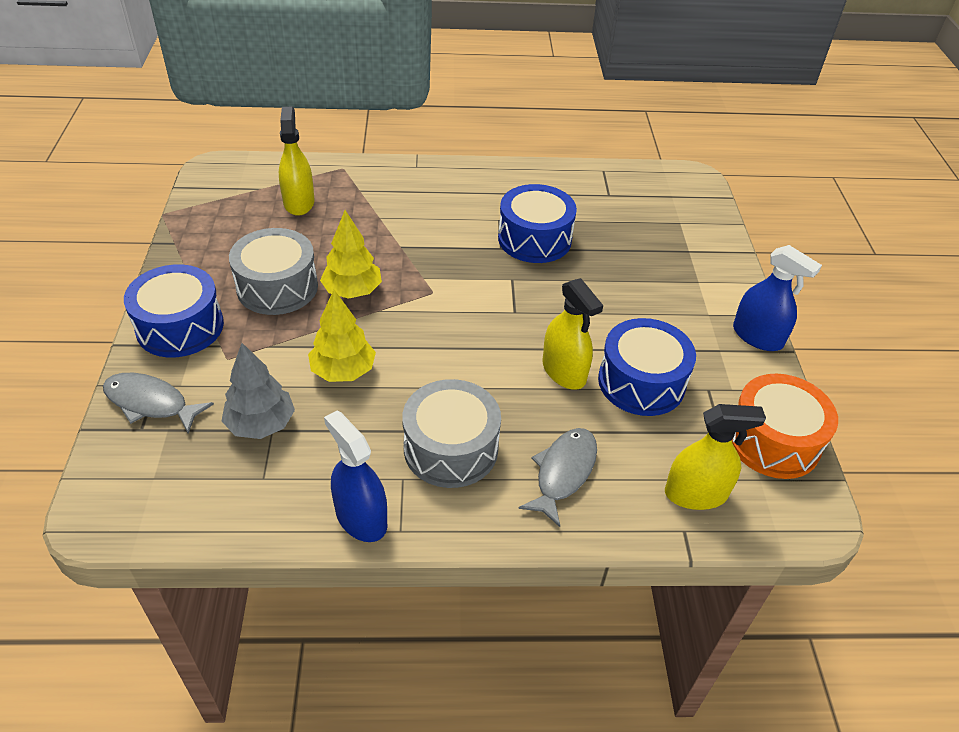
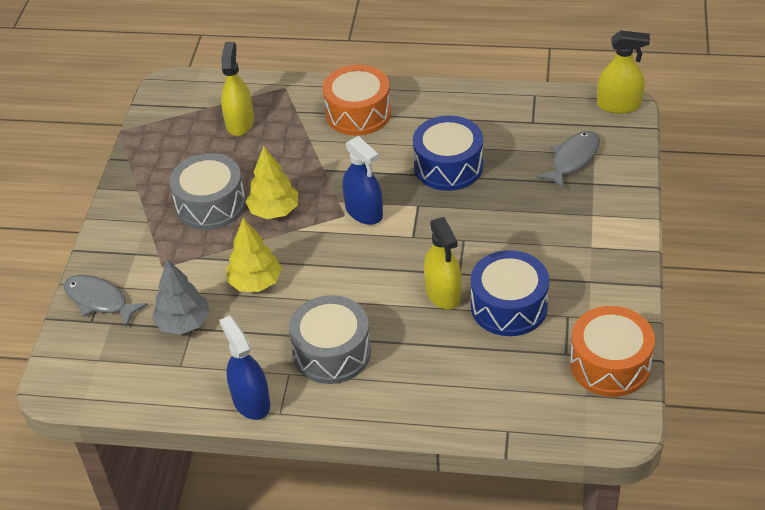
camera: 15 degrees right, 0 degrees up
(180, 327) = (127, 237): blue drum -> none
(426, 190) = (358, 113): none -> orange drum
(563, 473) = (420, 378): grey fish -> grey fish (572, 159)
(695, 494) = (526, 403): yellow spray bottle -> yellow spray bottle (618, 105)
(757, 336) = (630, 270): blue spray bottle -> blue spray bottle (364, 211)

